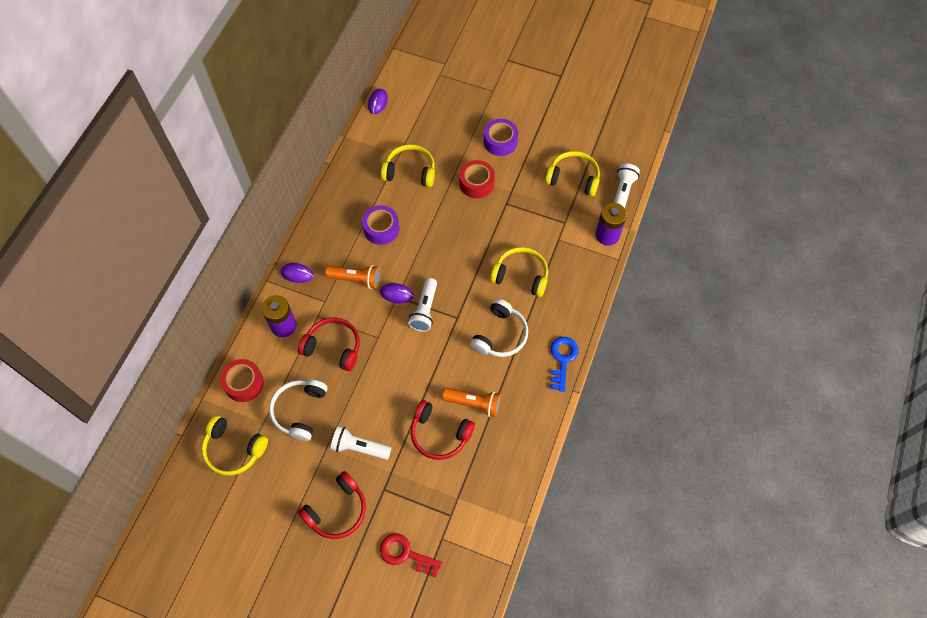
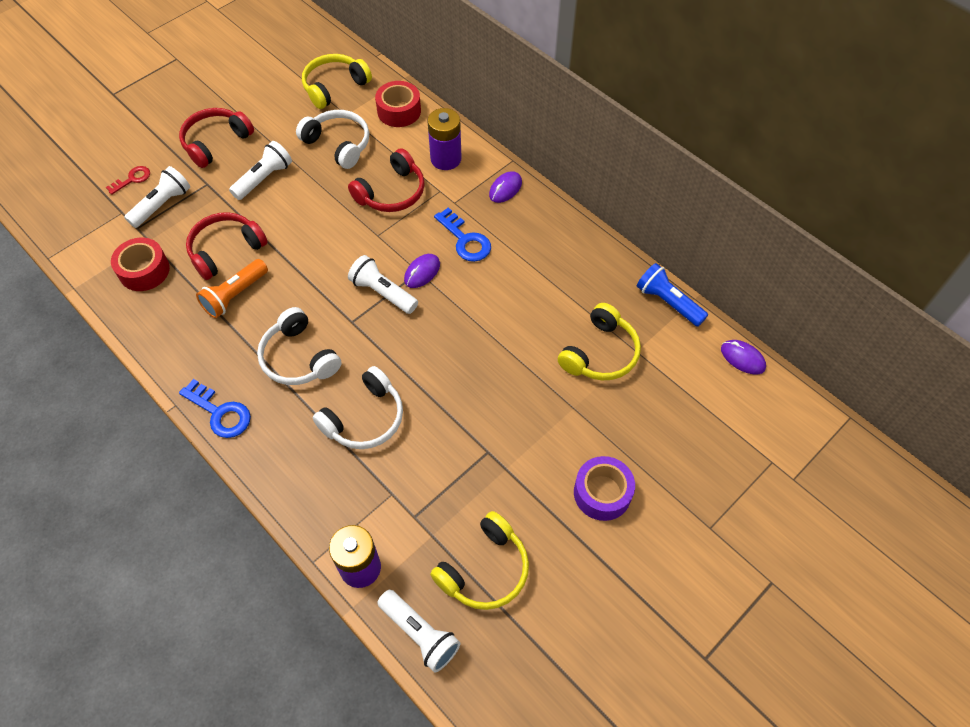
camera: 115 degrees right, 5 degrees down
(337, 510) = (216, 142): red headphones -> red headphones turned 60 degrees clockwise
(354, 149) = (668, 302): none -> blue flashlight
(356, 279) = (465, 240): orange flashlight -> blue key
(381, 229) = (524, 289): purple tape -> none
(405, 554) = (132, 179): red key -> red key, size x0.64
(420, 510) = (162, 205): none -> white flashlight
(476, 183) = (541, 427): red tape -> red tape (144, 271)
(521, 276) = (364, 418): yellow headphones -> white headphones

